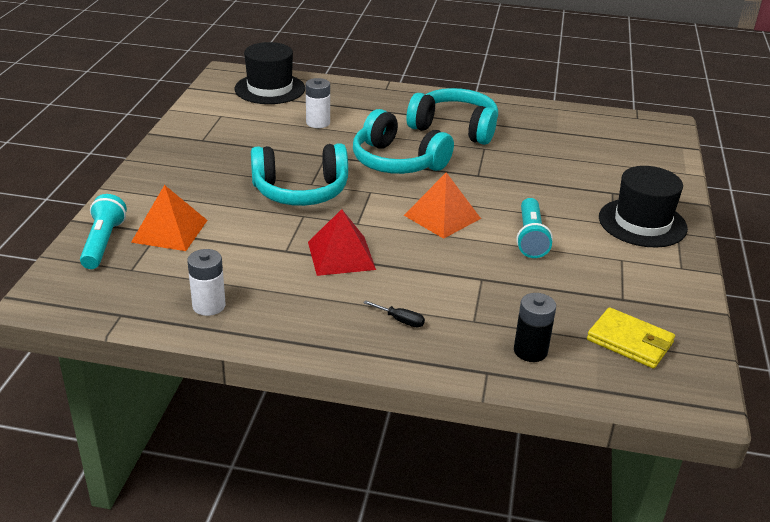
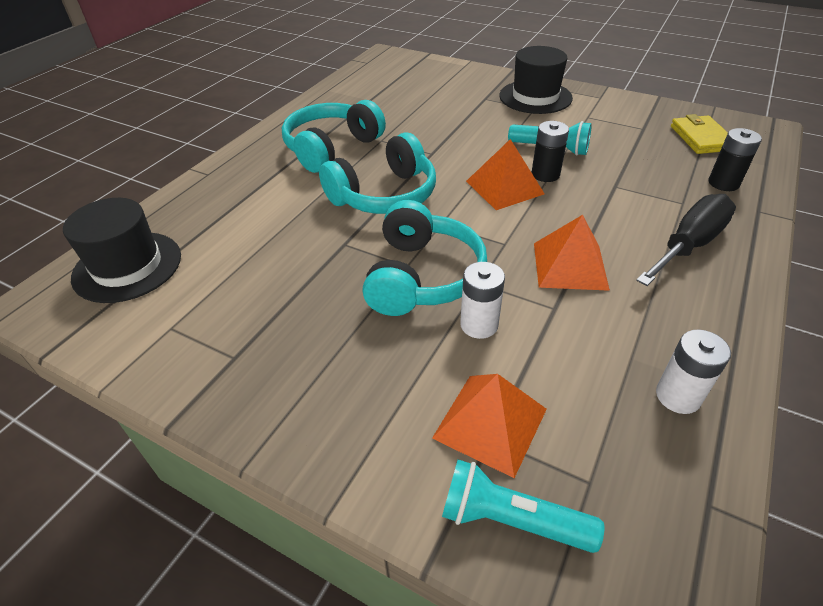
camera: 70 degrees left, 10 degrees up
(318, 123) = (257, 237): white battery -> white battery (479, 325)
(341, 255) = (570, 265): red pyramid -> orange pyramid
(400, 320) = (689, 245): black screwdriver -> black screwdriver, size x2.46
(478, 237) = (545, 174): none -> black battery
(630, 341) = (701, 138): yellow wallet -> yellow wallet turned 60 degrees counterclockwise

